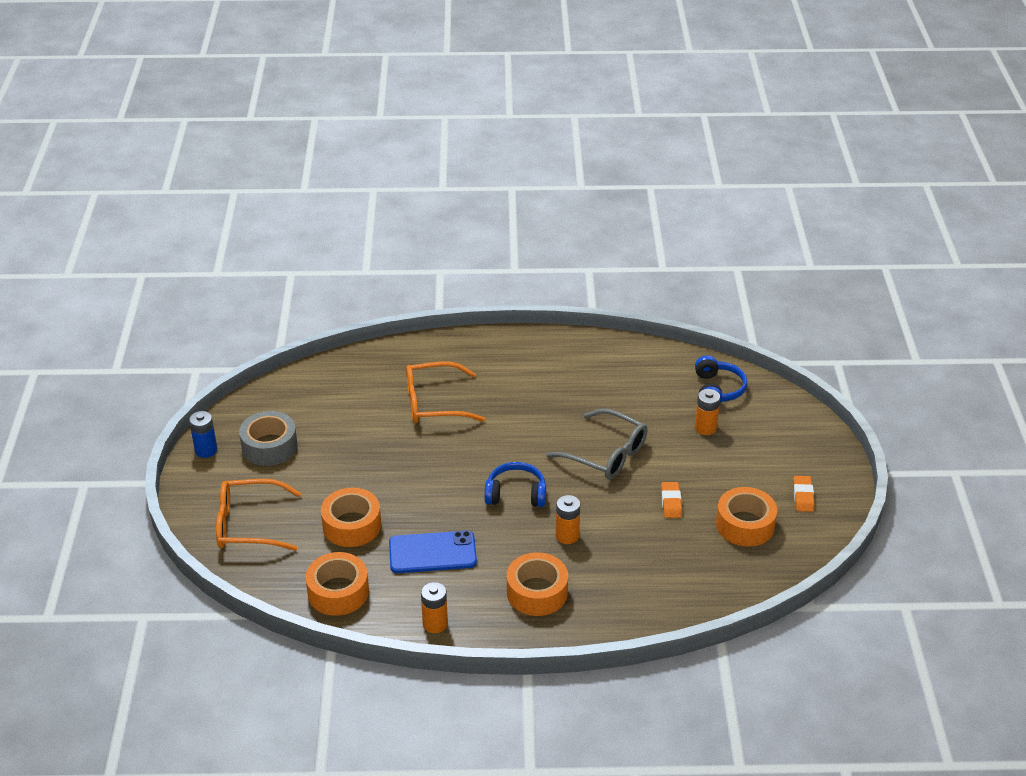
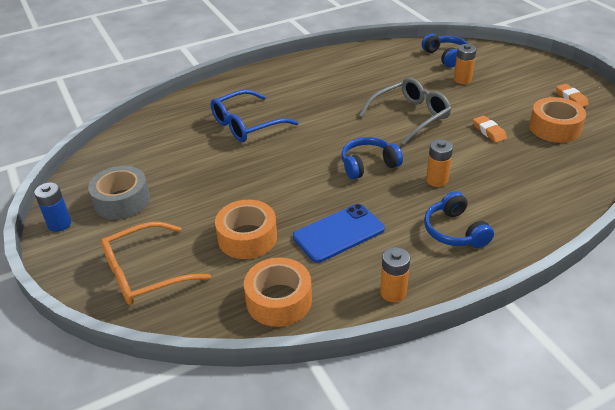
camera: 25 degrees left, 0 degrees up
(435, 403) = (247, 124): orange glasses -> blue glasses
(537, 592) = (455, 231): orange tape -> blue headphones
(605, 454) = (410, 116): grey glasses -> grey glasses turned 45 degrees counterclockwise

